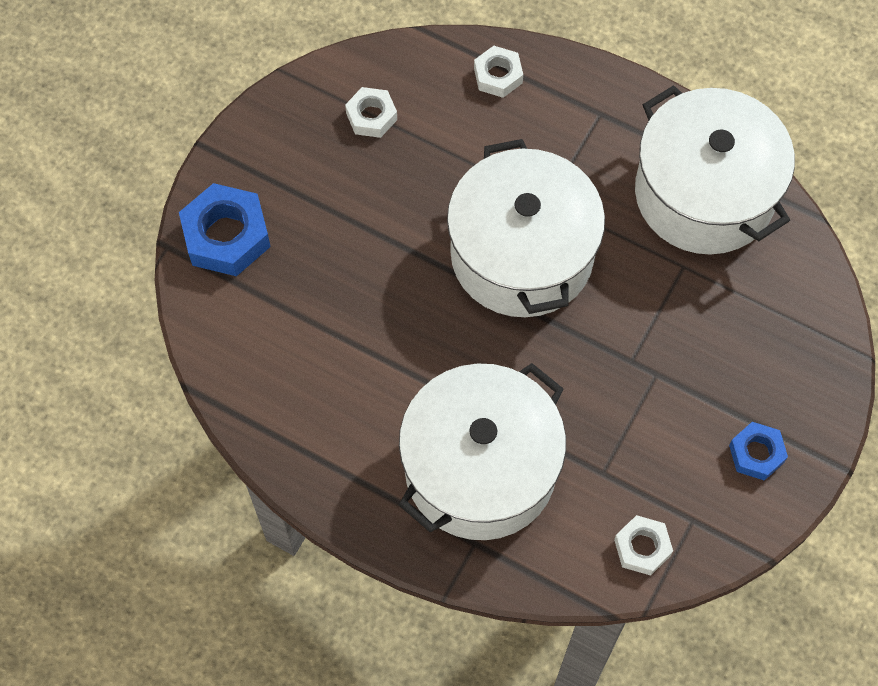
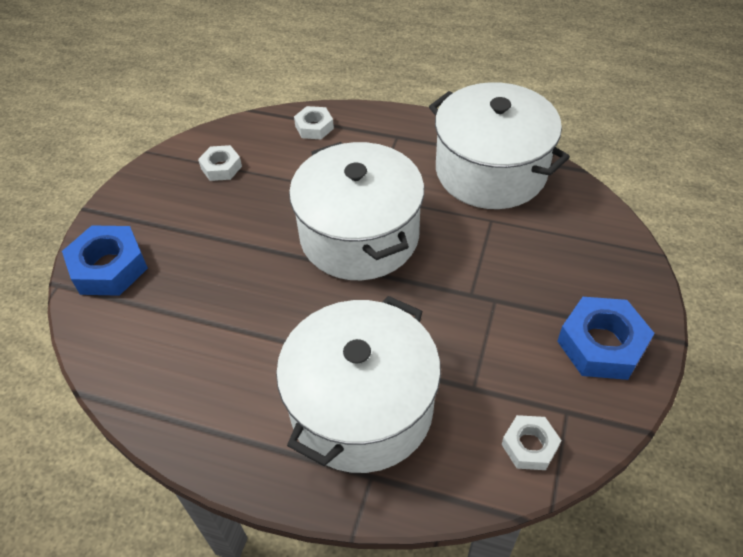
camera: 10 degrees left, 15 degrees down
(756, 453) = (601, 344): blue nut -> blue nut, size x1.71

